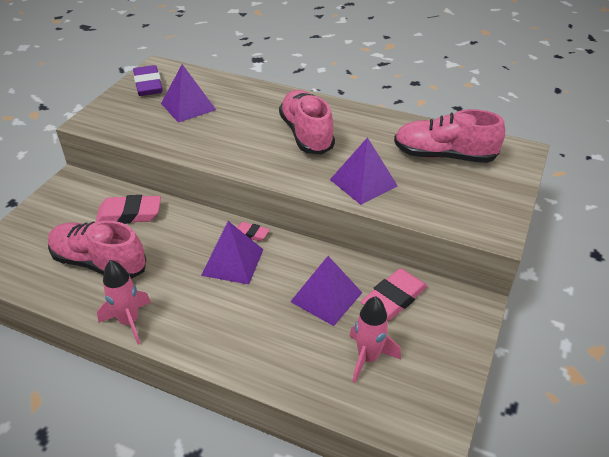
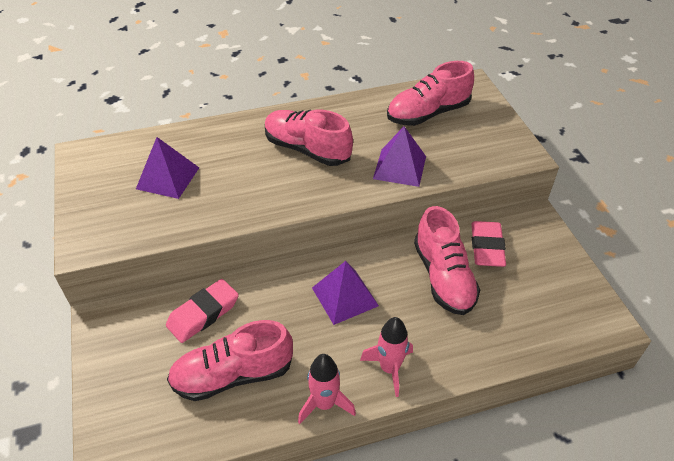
camera: 40 degrees left, 5 degrees up
(148, 85) = (96, 177): purple eraser -> none
(251, 234) = (330, 264): pink eraser -> none
(326, 297) = (443, 277): purple pyramid -> pink shoe
(368, 358) = (519, 302): pink rocket -> pink rocket (389, 368)

